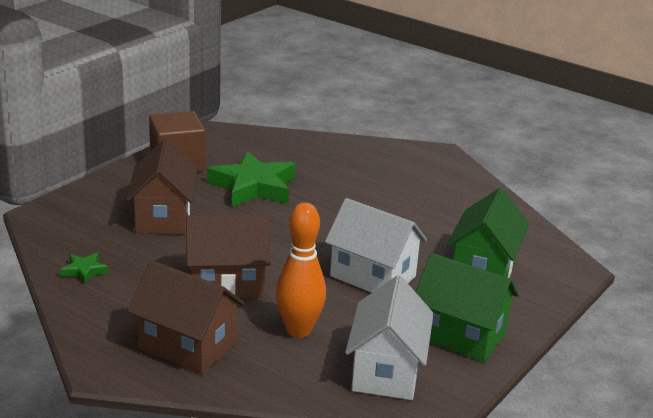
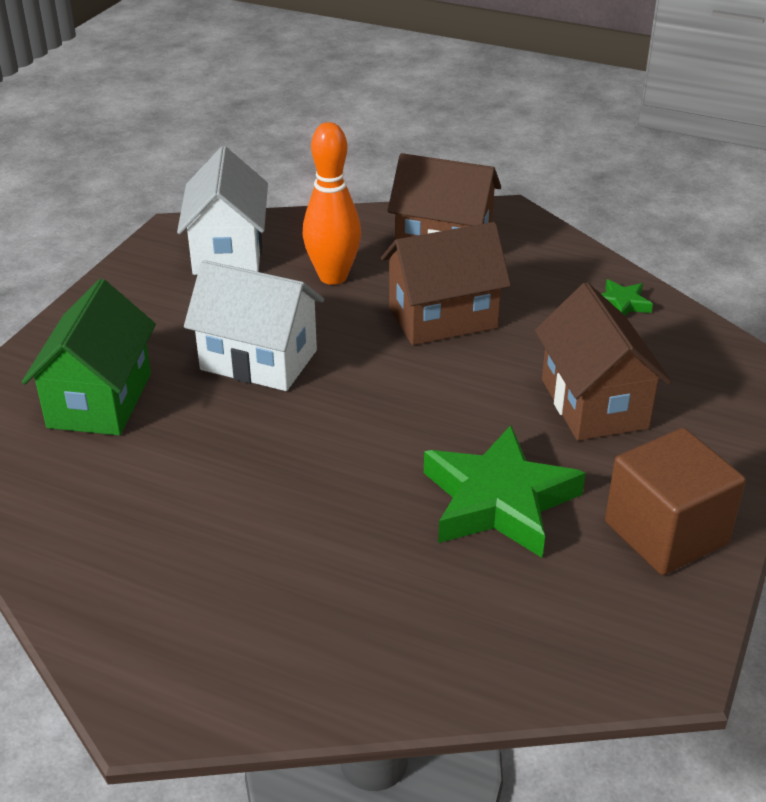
camera: 170 degrees right, 10 degrees up
(460, 336) = (144, 300): green house -> none

